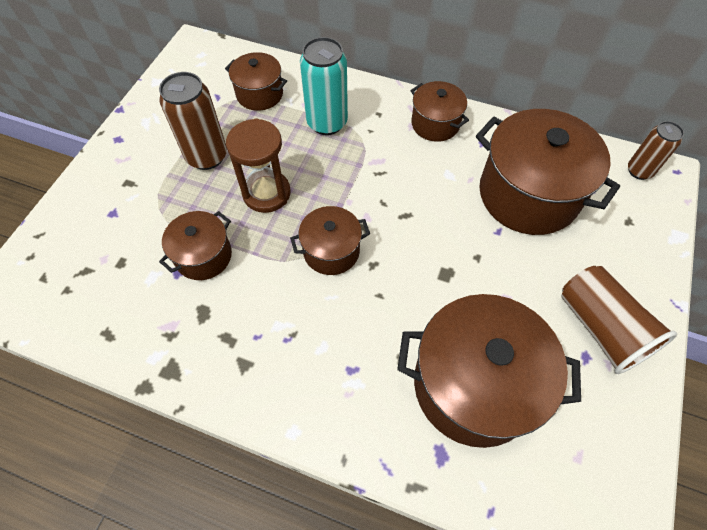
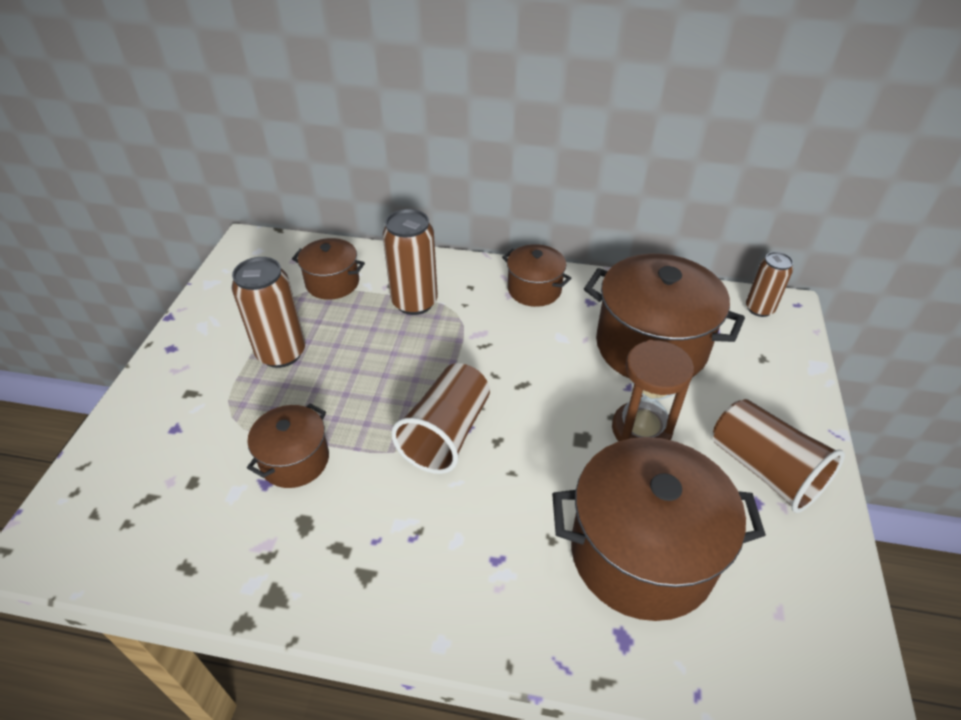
camera: 10 degrees left, 15 degrees down
(266, 193) = (359, 383): brown hourglass -> brown hourglass (641, 430)
(327, 123) = (414, 302): turquoise can -> brown can
(331, 251) = (446, 433): brown pot -> brown cup

